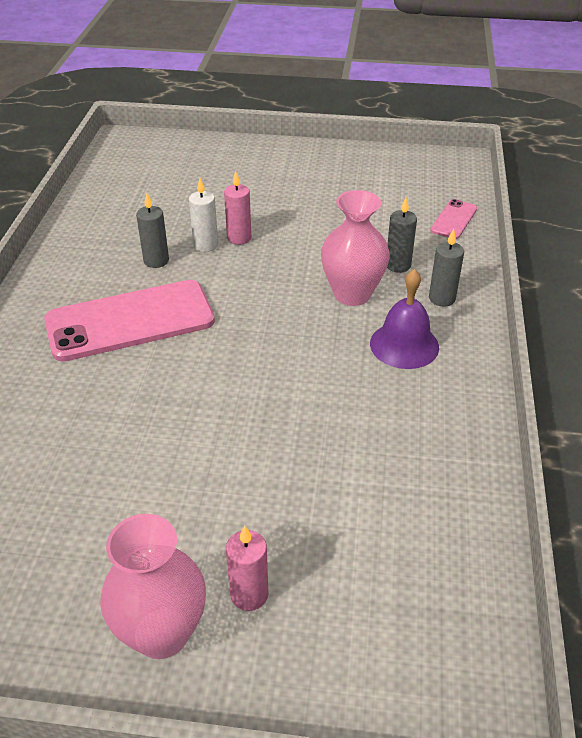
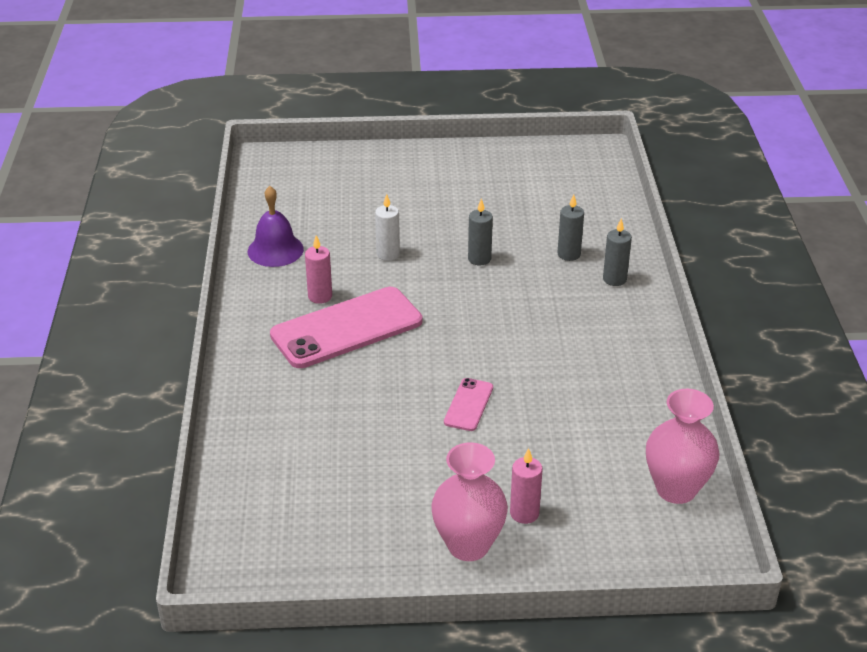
camera: 10 degrees left, 5 degrees down
(156, 261) = (347, 273): grey candle -> grey candle (479, 259)
(239, 238) = (416, 244): pink candle -> pink candle (320, 296)
(352, 294) = (535, 284): pink vase -> pink vase (676, 489)
(404, 345) = (592, 321): purple bell -> purple bell (275, 250)
(454, 220) = (608, 207): pink phone -> pink phone (468, 405)

